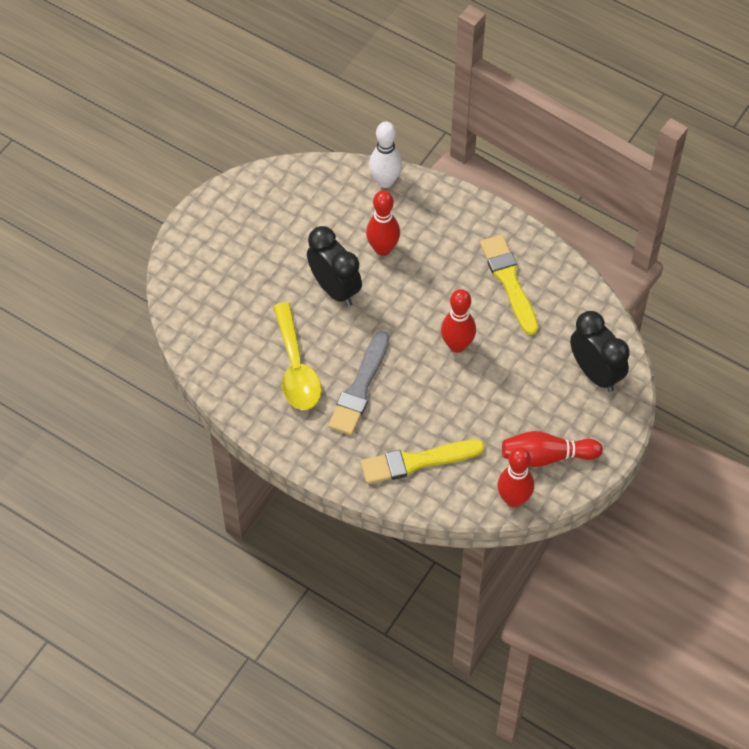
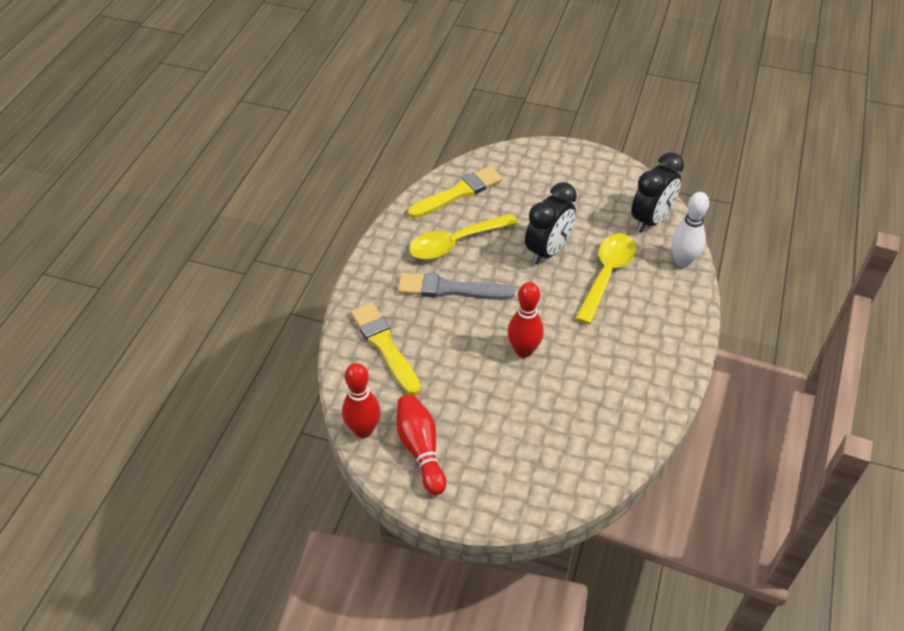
camera: 75 degrees right, 10 degrees down
(383, 249) = (607, 274): red bowling pin -> yellow spoon
(509, 281) = (616, 378): yellow brush -> yellow brush (458, 193)
(595, 373) = (535, 475): black clock -> black clock (650, 220)

